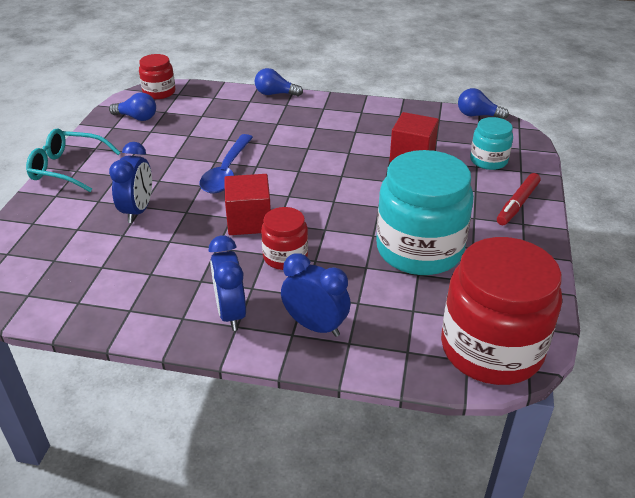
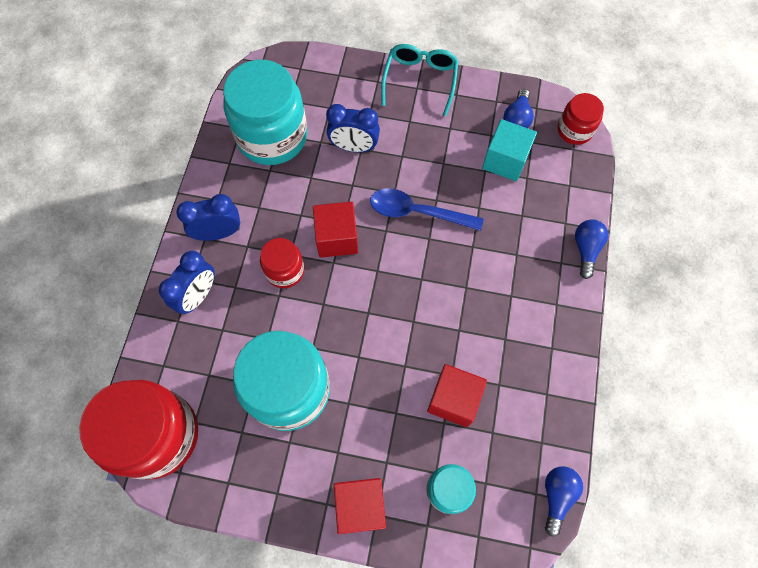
camera: 90 degrees right, 30 degrees up
(101, 273) = (272, 136): none -> turquoise jar
(181, 125) = (505, 160): none -> turquoise cube
(517, 204) = (360, 506): red marker -> red cube

